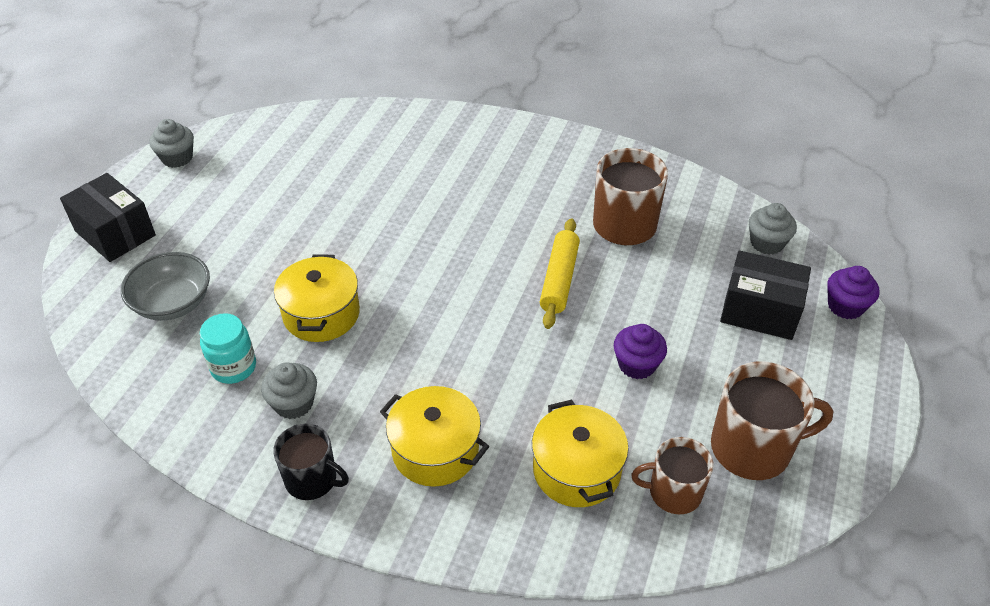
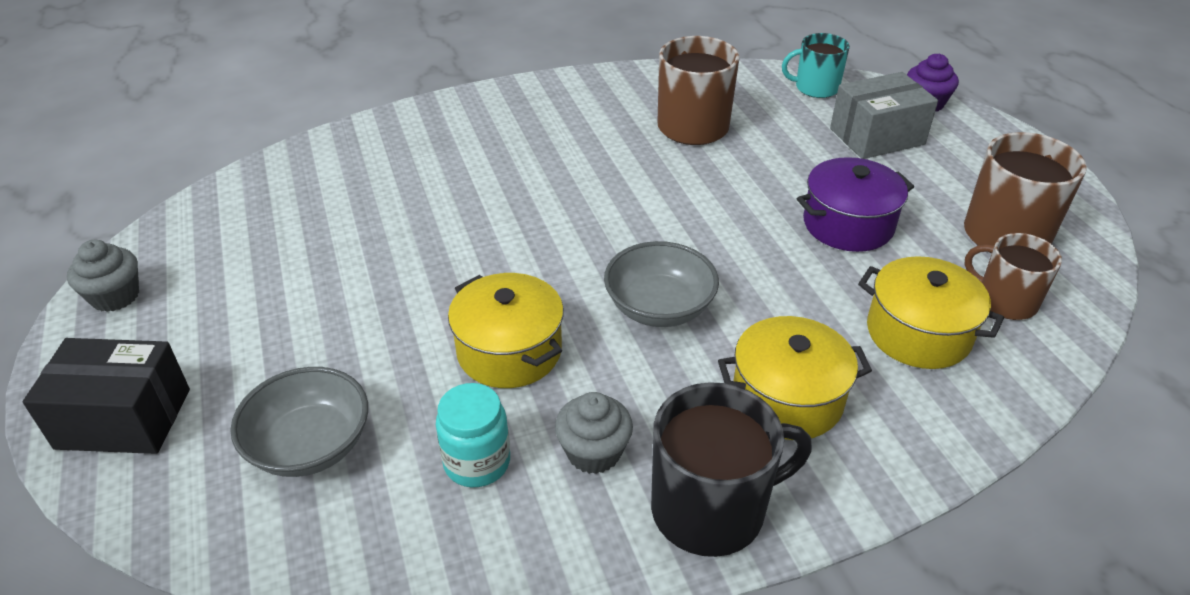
camera: 40 degrees left, 5 degrees down
(312, 479) = (711, 509): black mug -> black mug, size x1.57
(435, 342) = (659, 307): none -> grey bowl
(559, 279) = (697, 195): yellow rolling pin -> none
(637, 365) = (848, 224): purple cupcake -> purple pot
(673, 492) = (1005, 301): brown mug -> brown mug turned 75 degrees clockwise
(760, 311) = (877, 136): black box -> grey box
(767, 243) = (815, 88): grey cupcake -> turquoise mug

